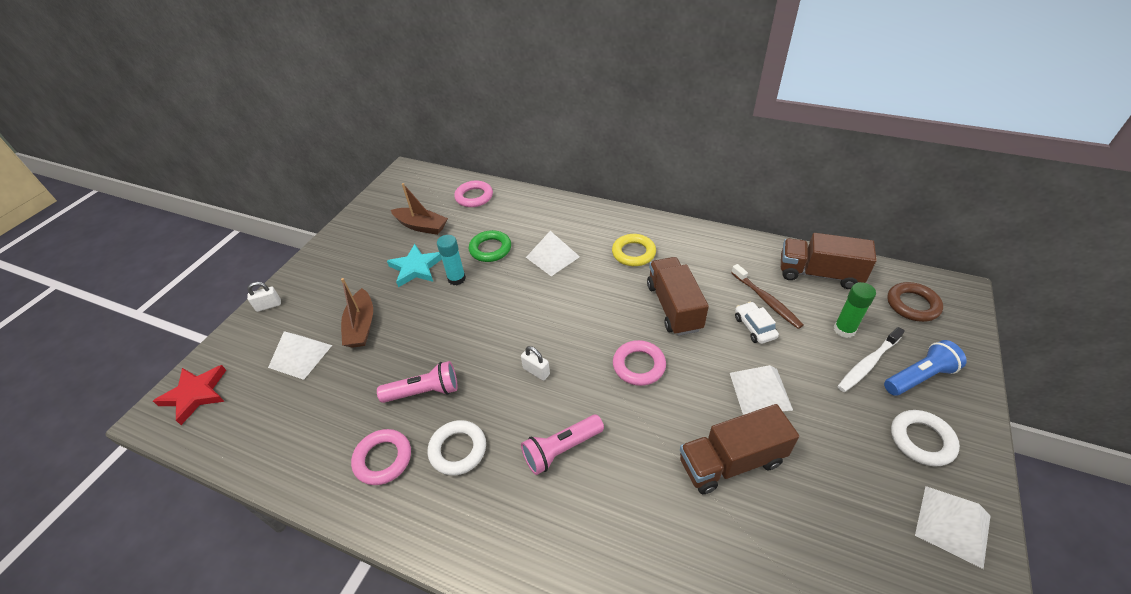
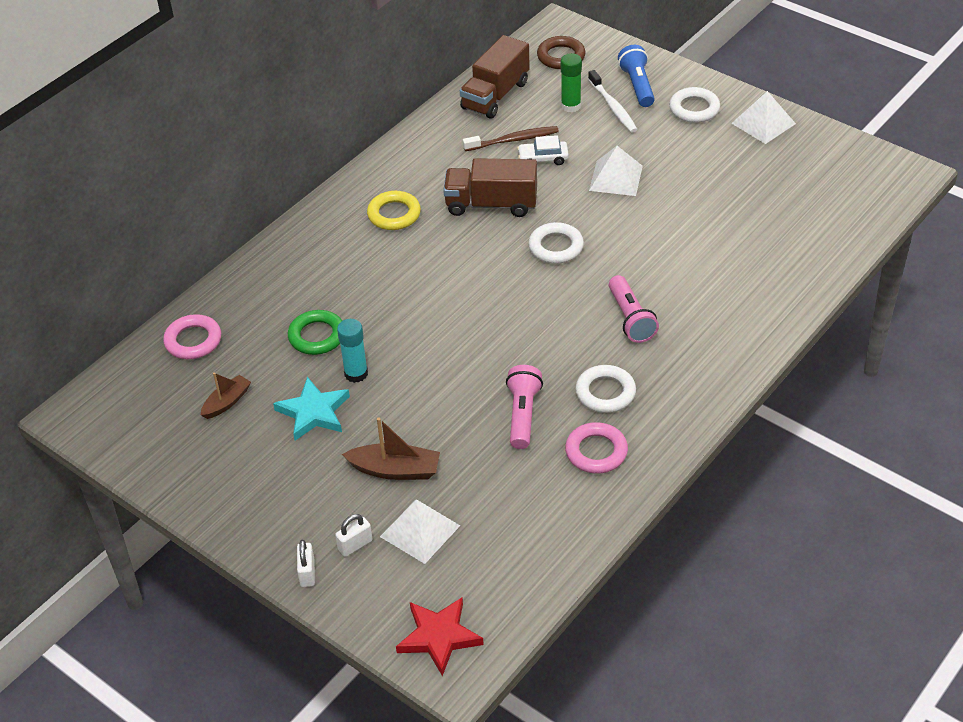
camera: 75 degrees left, 0 degrees up
(421, 226) = (227, 402): brown boat -> brown boat, size x0.67
(536, 371) = (532, 322): white padlock -> white padlock (355, 545)
(552, 257) = (363, 282): white pyramid -> none
(639, 365) = (556, 247): pink ring -> white ring
(731, 461) = (678, 216): brown truck -> none

